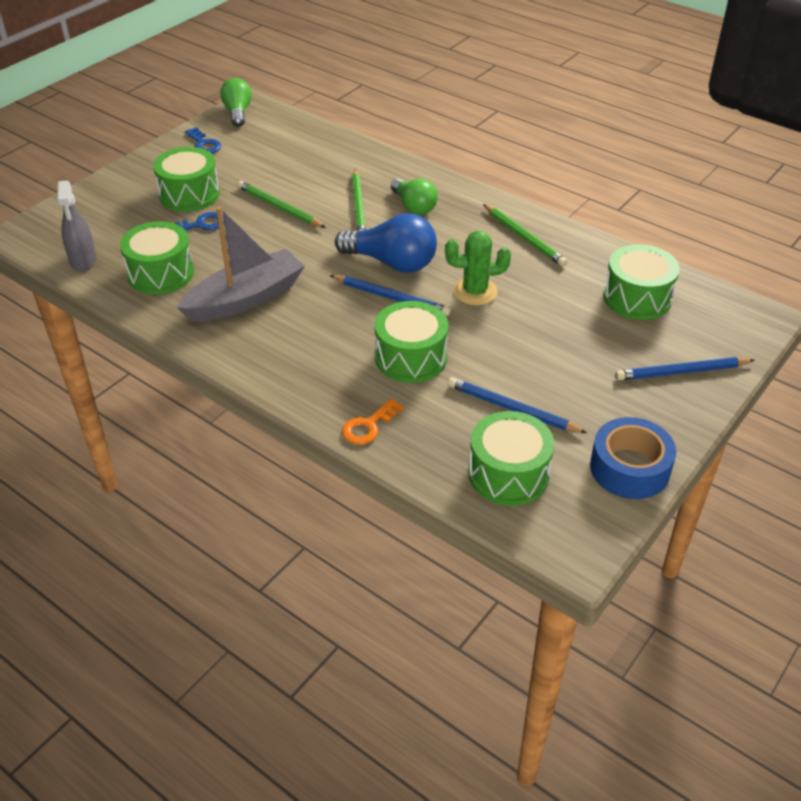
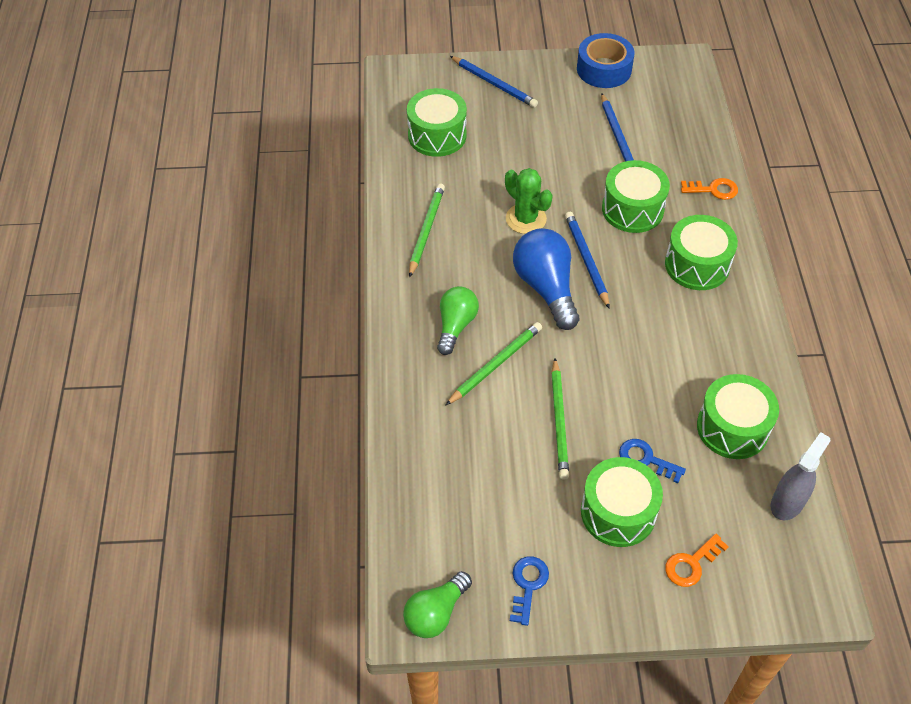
camera: 130 degrees left, 10 degrees up
(119, 201) = (691, 564): none -> orange key
(245, 298) = (690, 345): grey boat -> none
(508, 474) = (669, 111): green drum -> green drum (697, 265)

